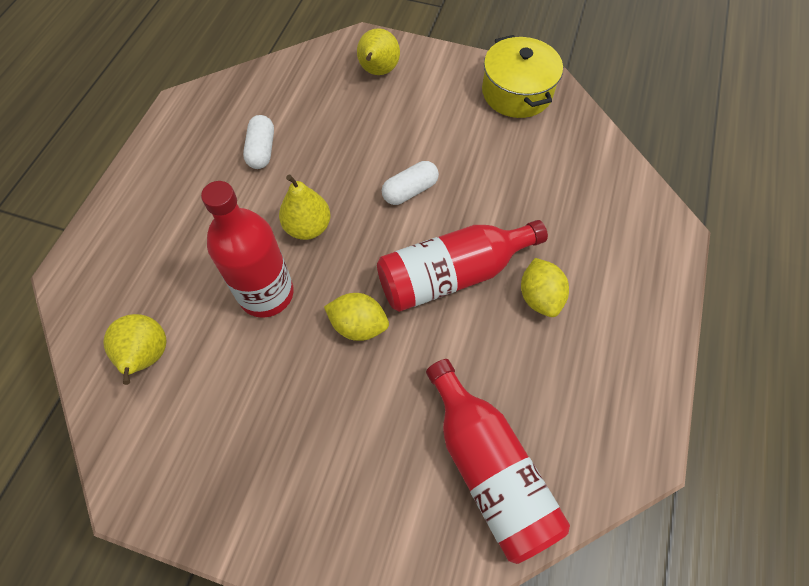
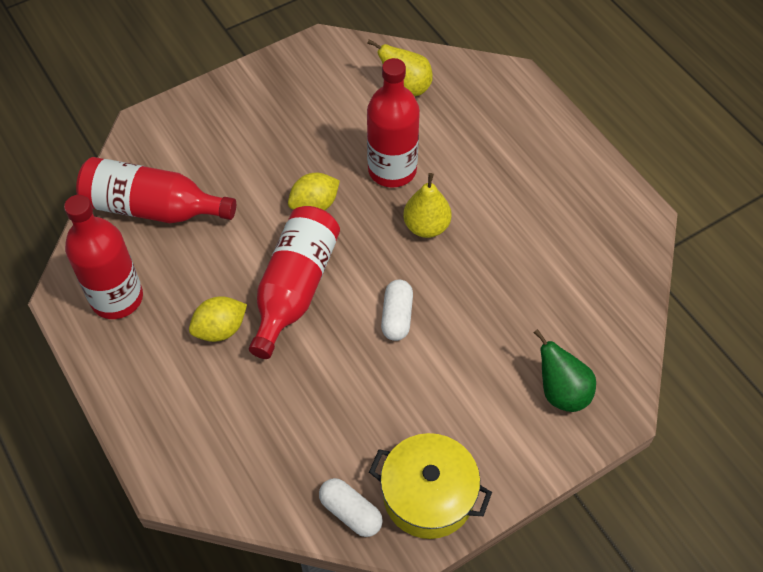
camera: 130 degrees right, 5 degrees down
(261, 150) = (536, 242): white capsule -> white capsule (350, 512)
(378, 72) = (561, 392): yellow pear -> green pear
(539, 297) = (220, 329): yellow lemon -> yellow lemon turned 60 degrees counterclockwise
(599, 405) = (117, 298): none -> red bottle

